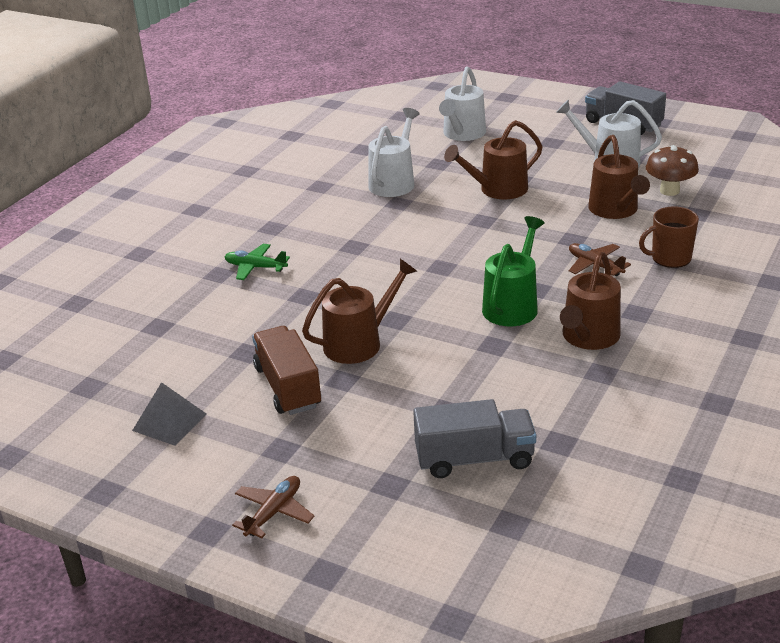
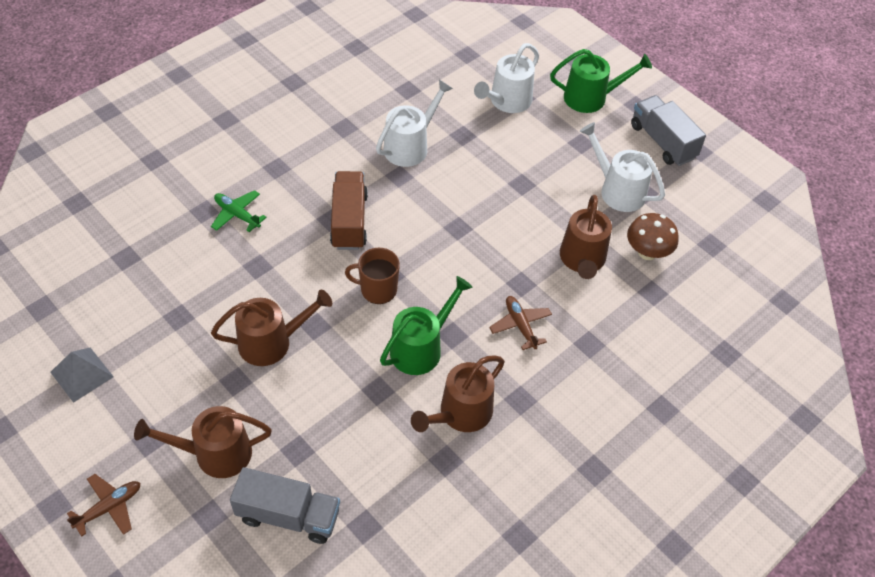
camera: 15 degrees right, 20 degrees up
(288, 387) = (189, 372): brown truck -> brown truck (349, 221)
(498, 190) = (495, 191): brown watering can -> brown watering can (215, 453)
(536, 114) = (591, 97): none -> green watering can
(670, 258) = (591, 342): brown mug -> brown mug (377, 289)

